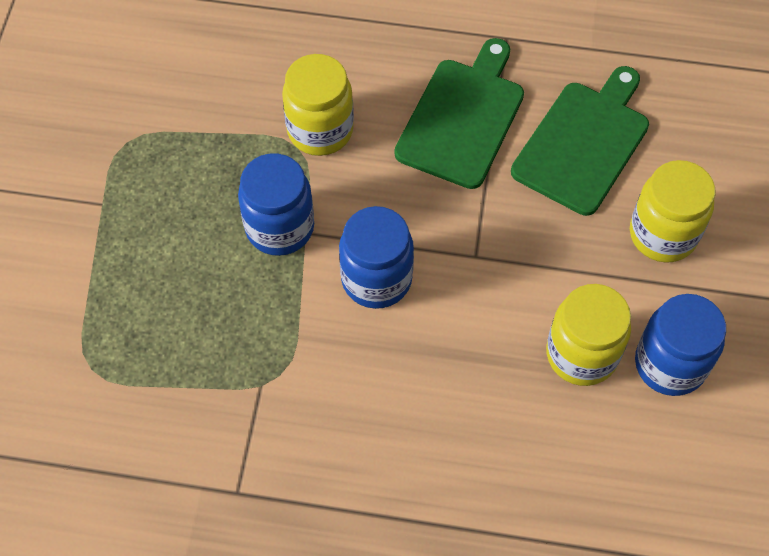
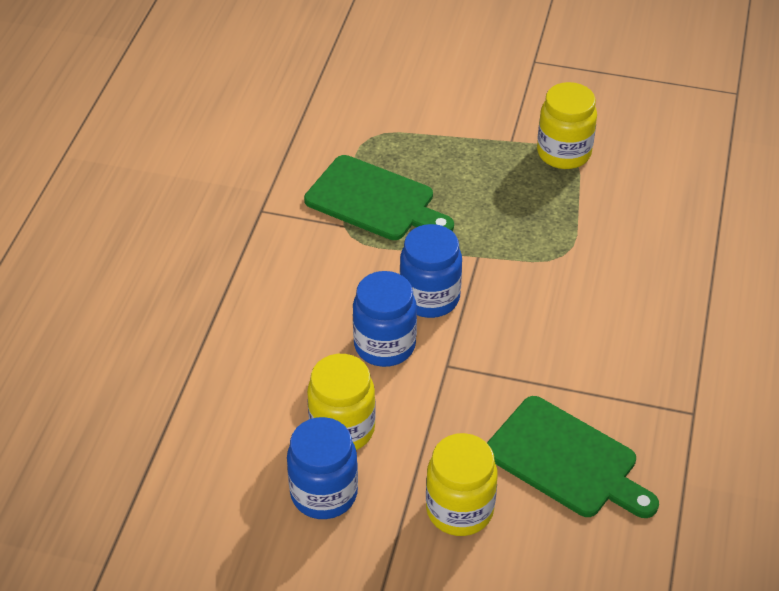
camera: 95 degrees right, 15 degrees down
(280, 227) = (483, 241): blue jar -> blue jar (384, 345)
(320, 130) = (581, 270): yellow jar -> yellow jar (563, 153)
(463, 118) = (595, 370): green cutting board -> green cutting board (374, 201)

